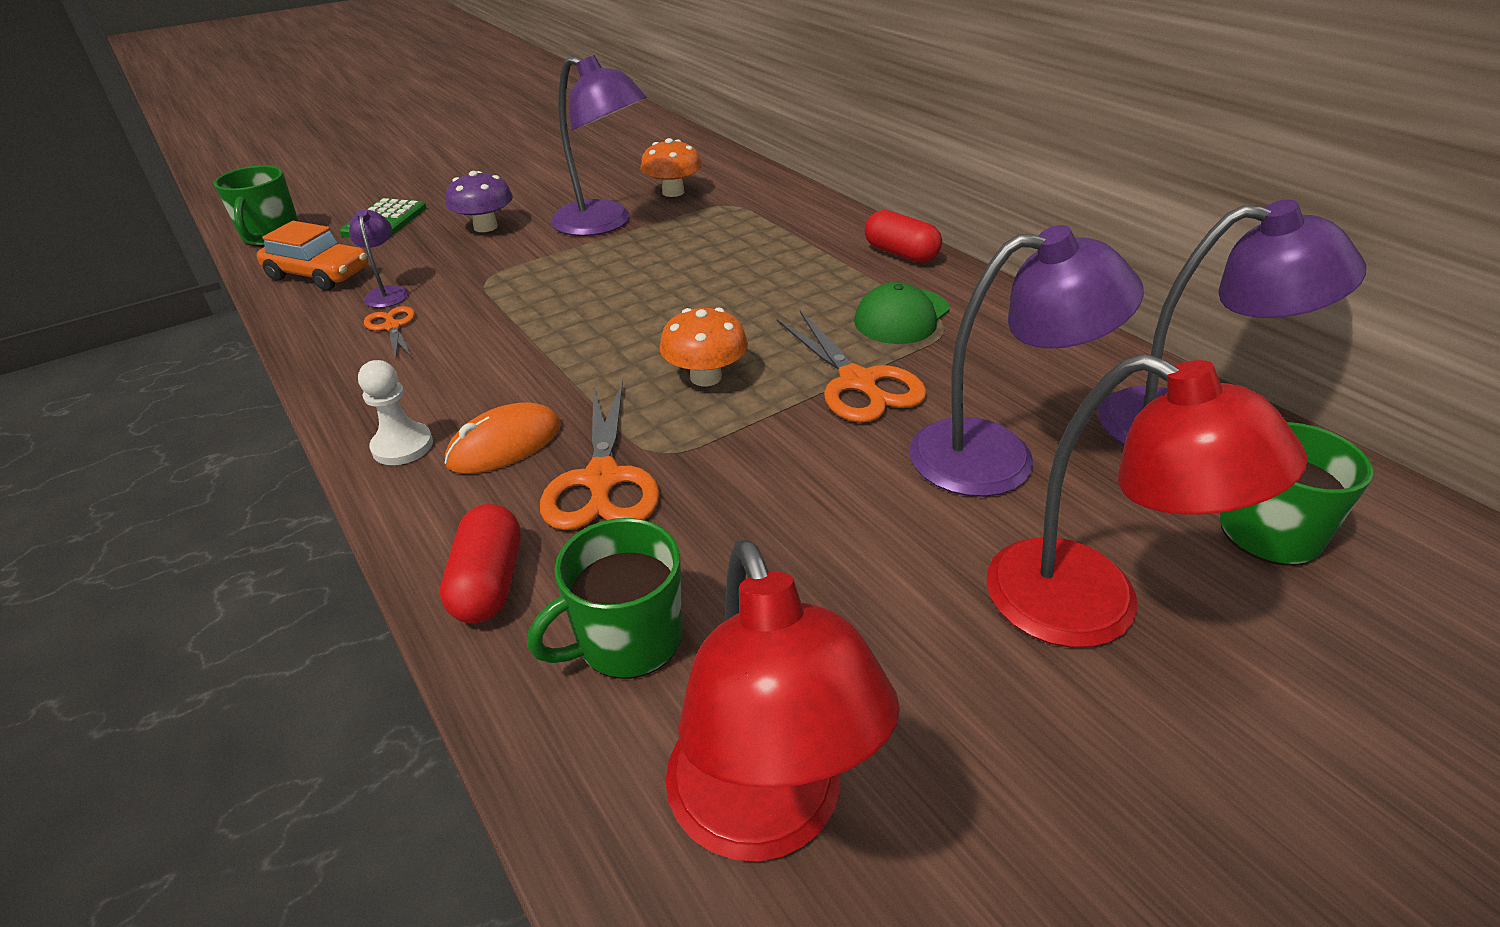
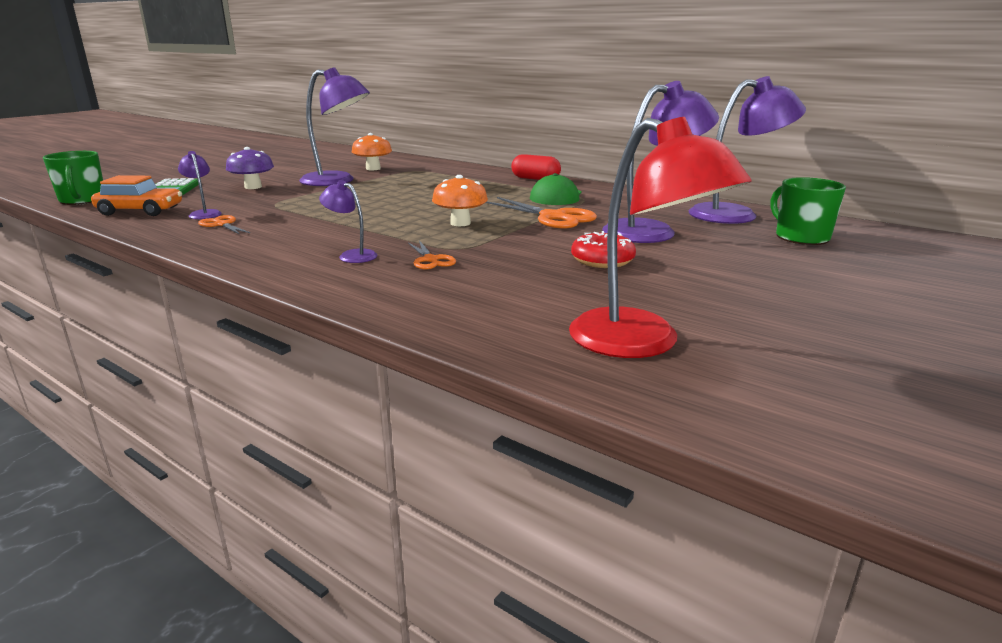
camera: 20 degrees left, 15 degrees down
(402, 446) = (278, 263): white pawn -> none
(489, 582) = (393, 299): red capsule -> none
(505, 444) = (352, 255): orange mouse -> purple lamp
(602, 480) = (430, 260): orange scissors -> orange scissors, size x0.56
(627, 640) = (503, 305): green mug -> none
(857, 536) = (602, 260): none -> red donut
(1092, 607) = (743, 265): red lamp -> none

